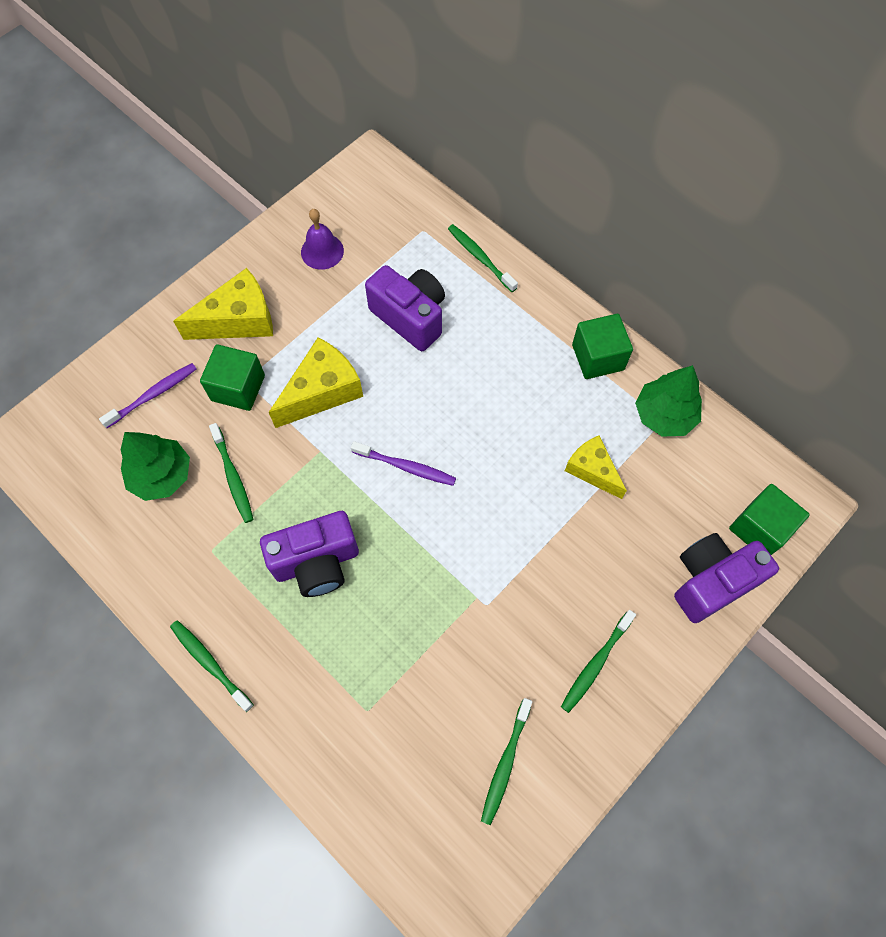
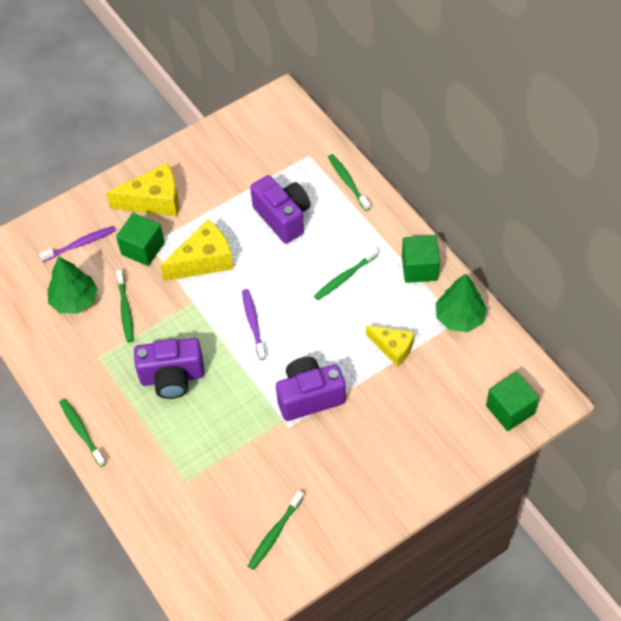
camera: 15 degrees right, 10 degrees down
(322, 251) = (228, 160): purple bell -> none
(406, 467) = (253, 323): purple toothbrush -> purple toothbrush turned 135 degrees counterclockwise
(592, 470) = (393, 348): yellow cheese -> yellow cheese turned 150 degrees clockwise
(595, 664) = (358, 480): green toothbrush -> green toothbrush (344, 277)
(711, 581) = (461, 440): purple camera -> purple camera (309, 397)

